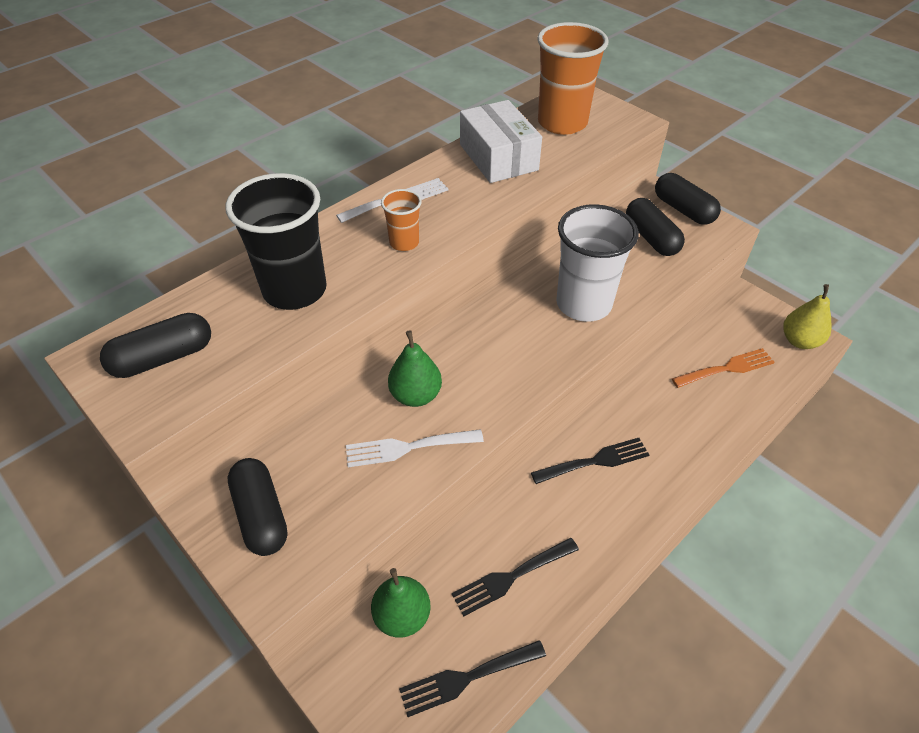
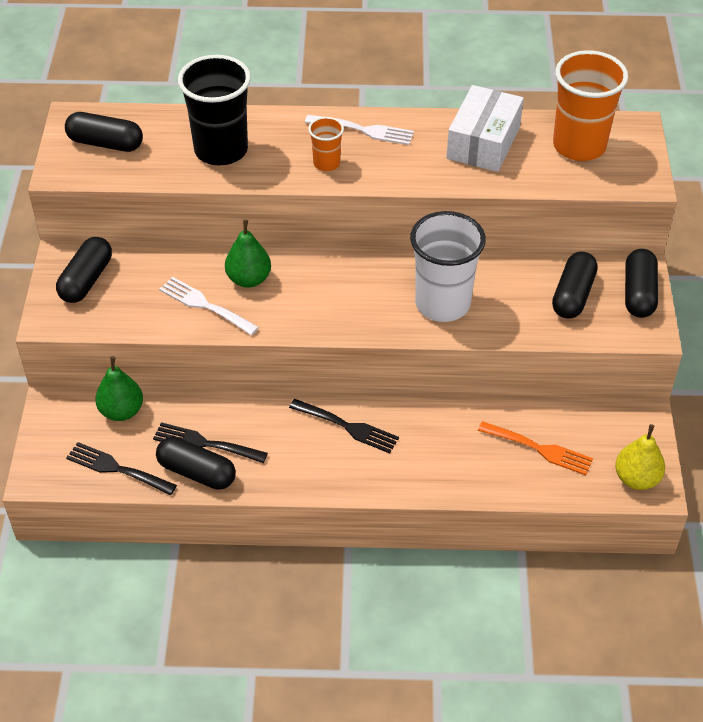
camera: 45 degrees right, 0 degrees up
(538, 611) = (197, 472): none -> black capsule

